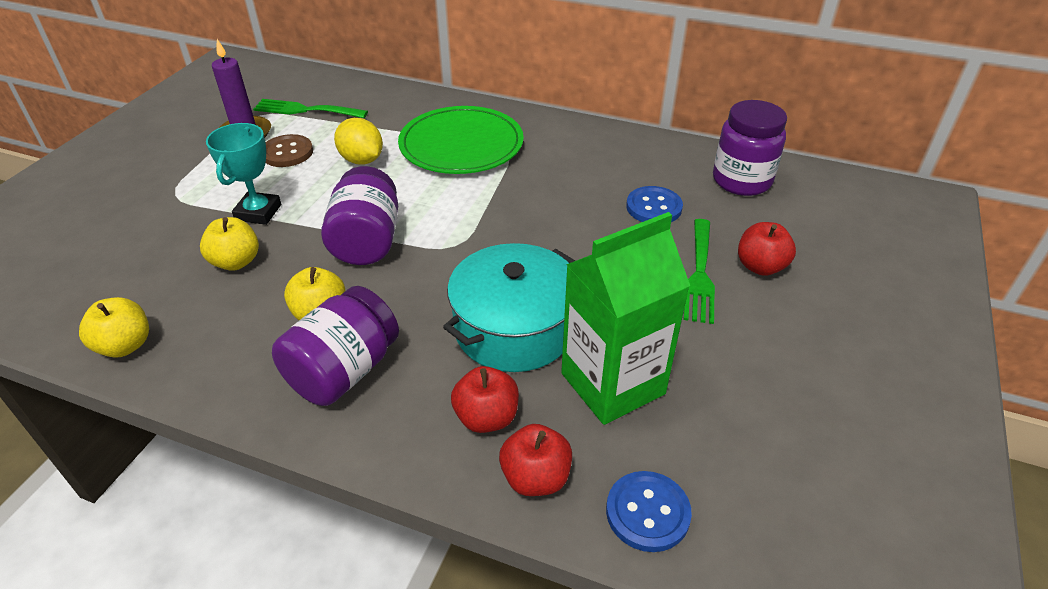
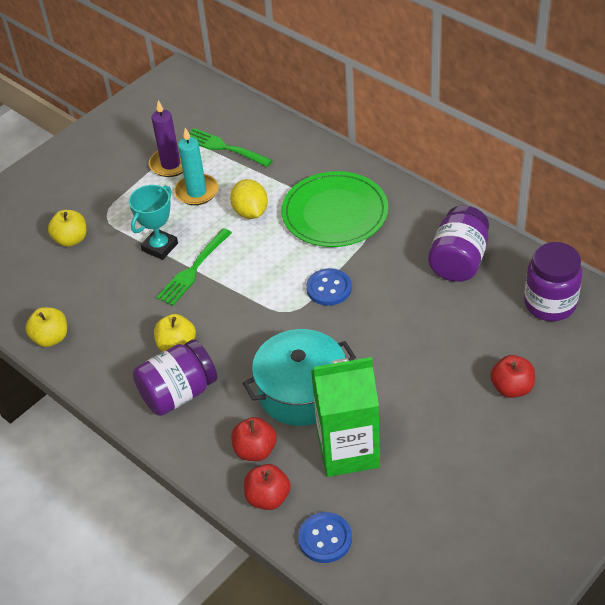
camera: 25 degrees right, 5 degrees up
(236, 262) = (133, 288): yellow apple -> yellow apple (71, 239)
(287, 153) = (196, 192): brown button -> turquoise candle
(367, 241) = (228, 292): purple jar -> purple jar (458, 261)
(654, 207) = (459, 313): blue button -> blue button (329, 288)
(699, 274) = (460, 382): green fork -> green fork (193, 269)

